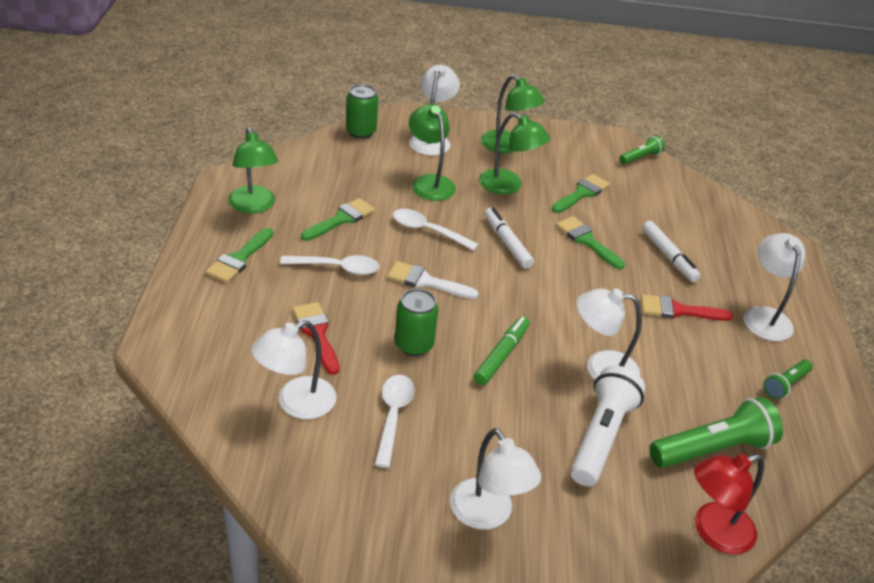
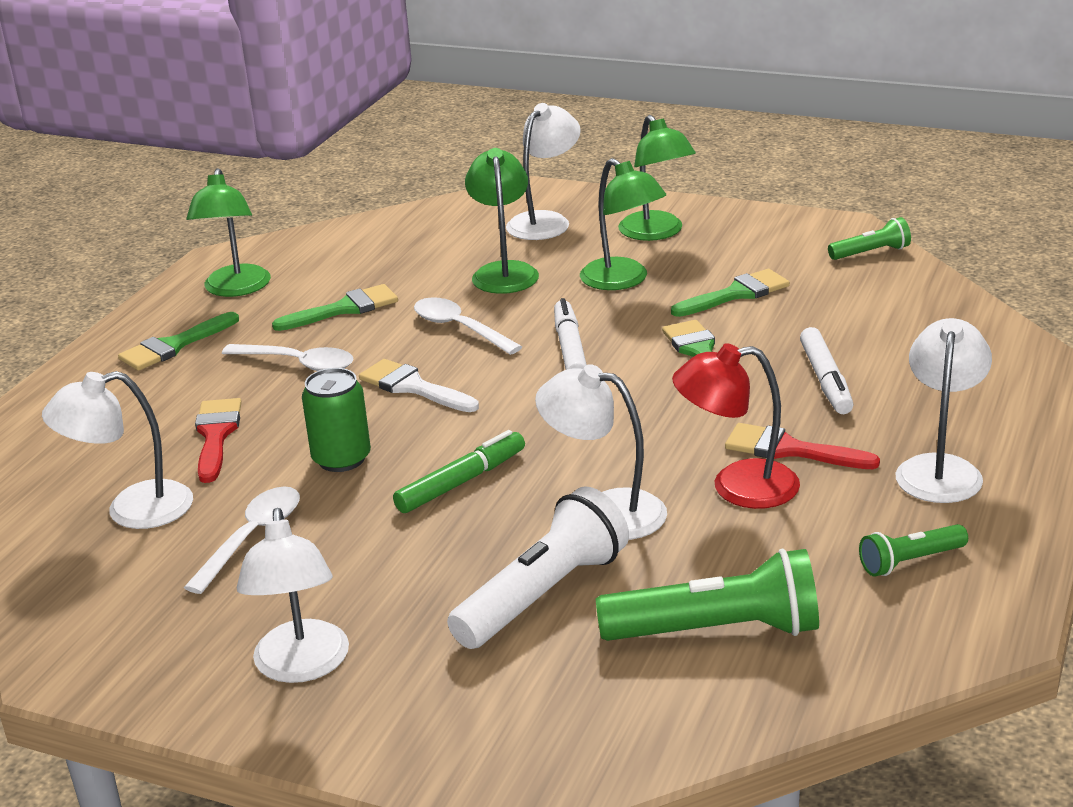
camera: 25 degrees right, 10 degrees down
(361, 132) = (446, 210): green can -> none
(713, 532) = (638, 735): red lamp -> red lamp (737, 487)

